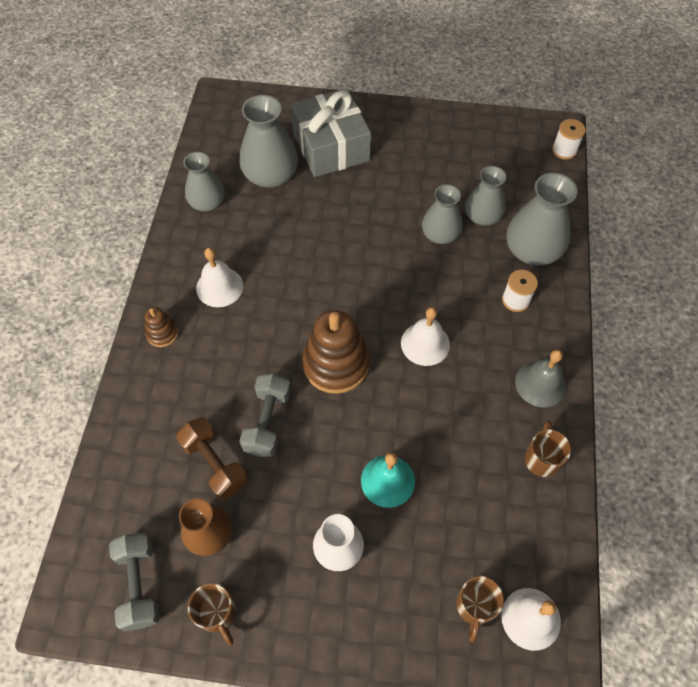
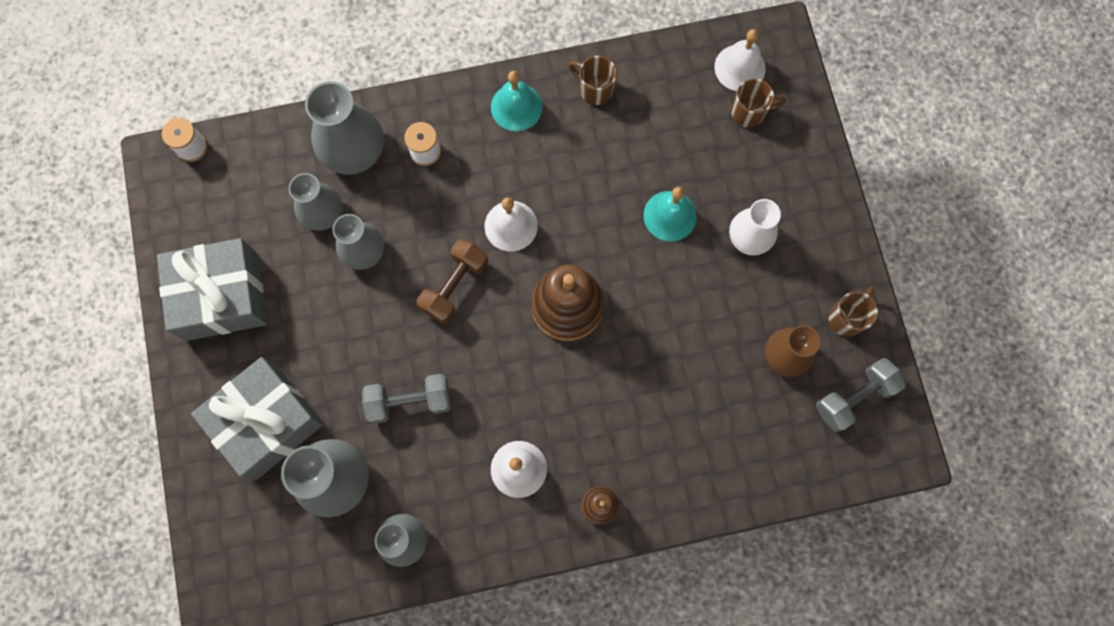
camera: 110 degrees left, 15 degrees up
(215, 464) = (719, 381): brown dumbbell -> brown dumbbell (454, 286)
(267, 422) = (656, 348): grey dumbbell -> grey dumbbell (410, 401)
(436, 142) = (221, 296): none -> grey gift
(540, 384) = (516, 107): grey bell -> turquoise bell
(541, 459) = (594, 89): brown mug -> brown mug turned 45 degrees clockwise

